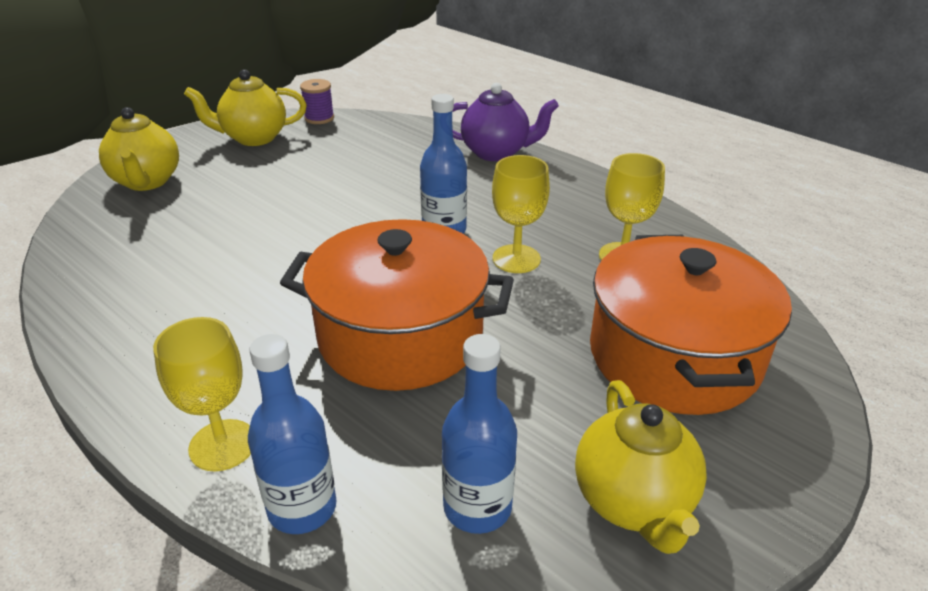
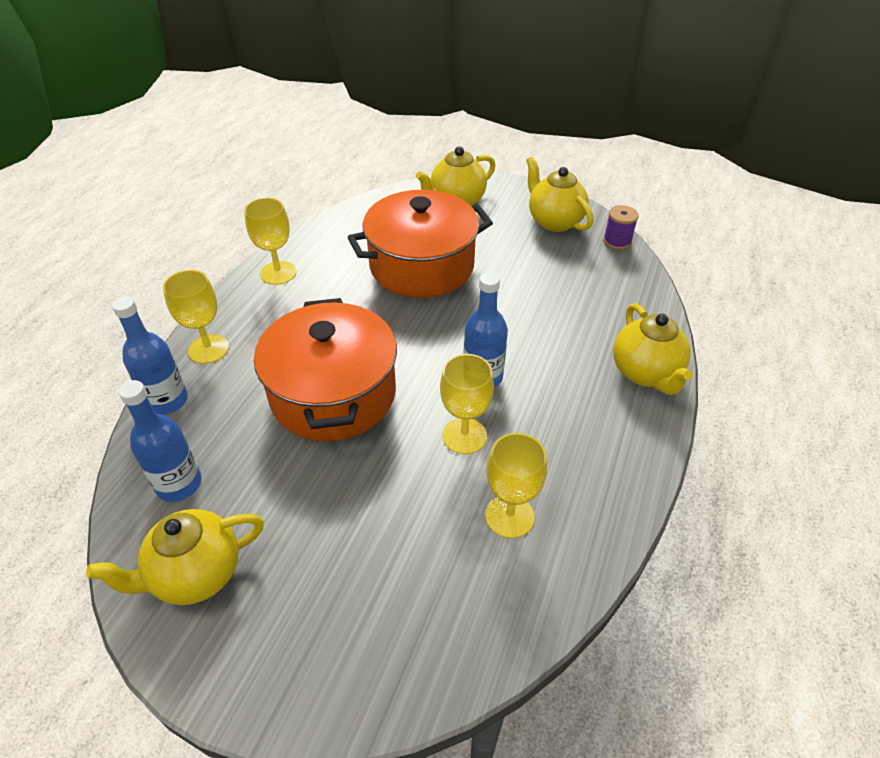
camera: 70 degrees right, 10 degrees up
(120, 347) = (278, 273): none -> yellow goblet
(496, 152) = (645, 373): purple teapot -> yellow teapot
(674, 356) = (369, 581): orange pot -> orange pot (422, 266)

